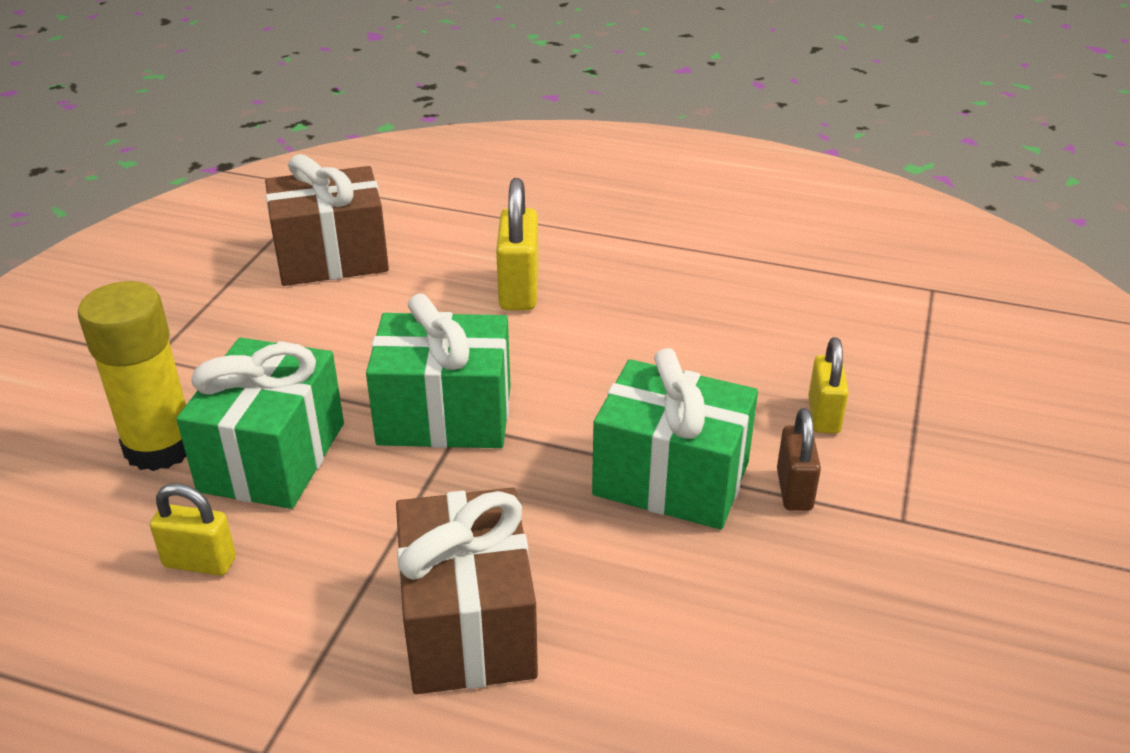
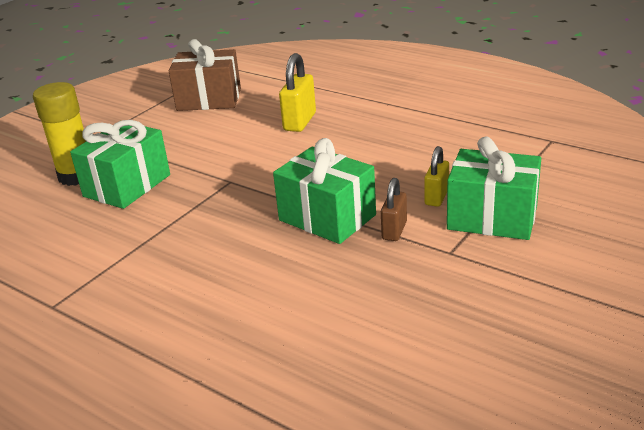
camera: 20 degrees right, 5 degrees down
(200, 562) = (68, 226): yellow padlock -> none
(445, 415) = (224, 176): green gift -> green gift (492, 217)
(469, 625) = (179, 269): brown gift -> none

